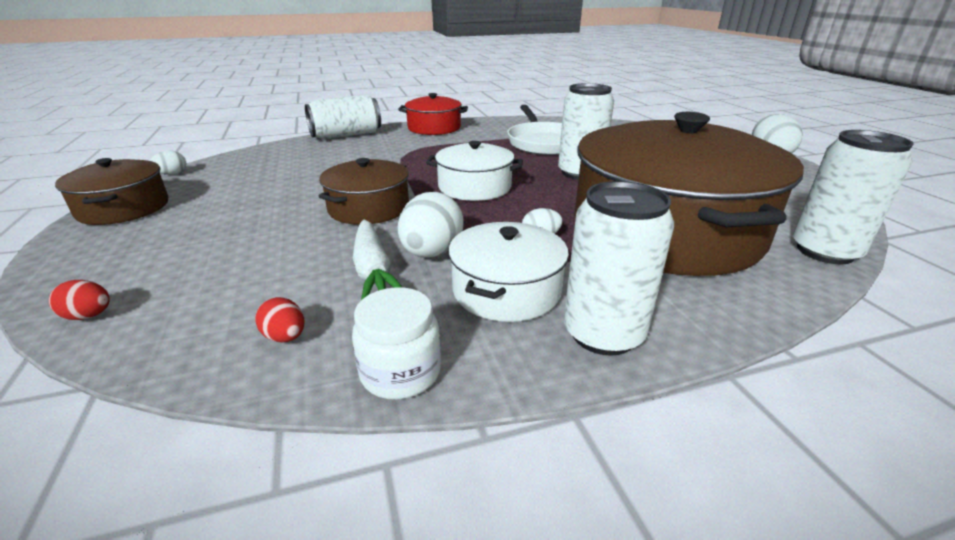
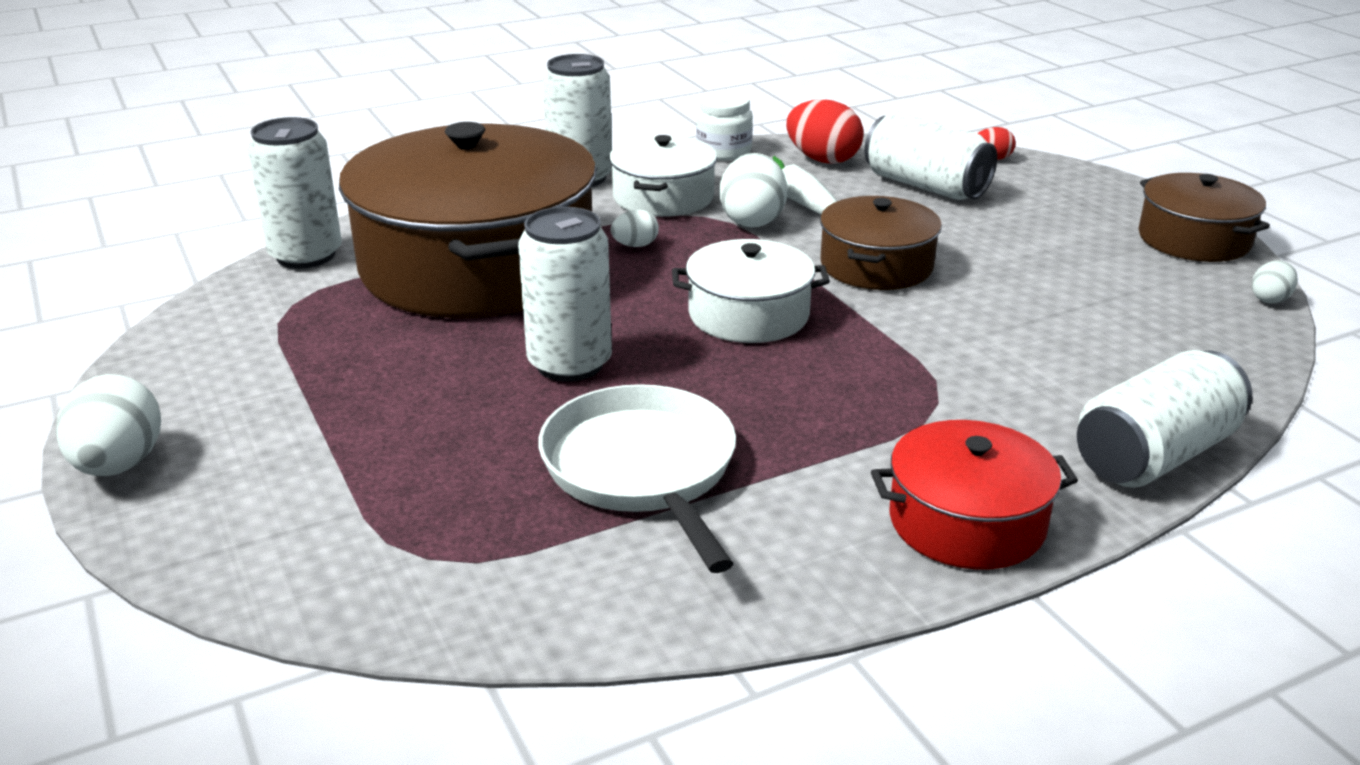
camera: 170 degrees right, 0 degrees up
(228, 279) = (925, 186): none -> white can
(285, 337) = (822, 160): red egg -> red egg, size x1.88

